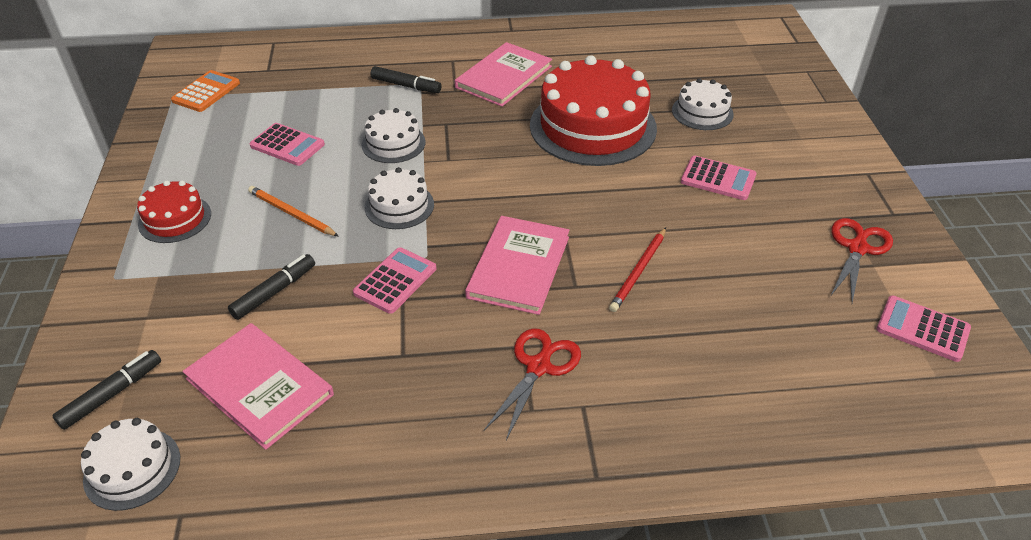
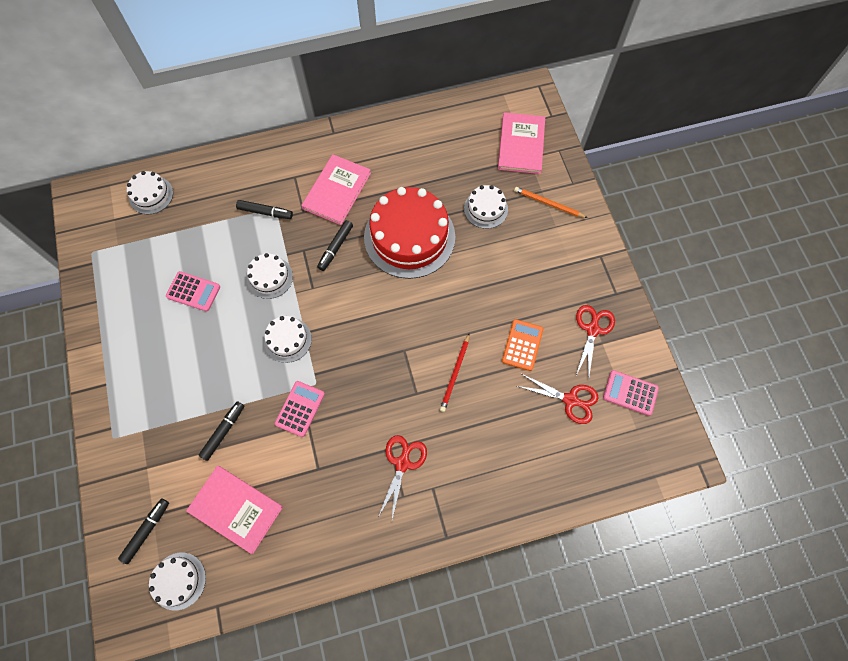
camera: 10 degrees left, 25 degrees up
(175, 219) = (135, 378): red cake -> none
(206, 92) = (115, 242): orange calculator -> orange calculator (522, 345)
(268, 58) = (151, 195): none -> white cake
(291, 213) = (215, 359): orange pencil -> orange pencil (548, 203)
(490, 126) = (335, 247): none -> black marker
(519, 267) = (378, 383): pink book -> pink book (521, 144)
(718, 179) = (500, 278): pink calculator -> none
(822, 325) = (571, 400): none -> red scissors

